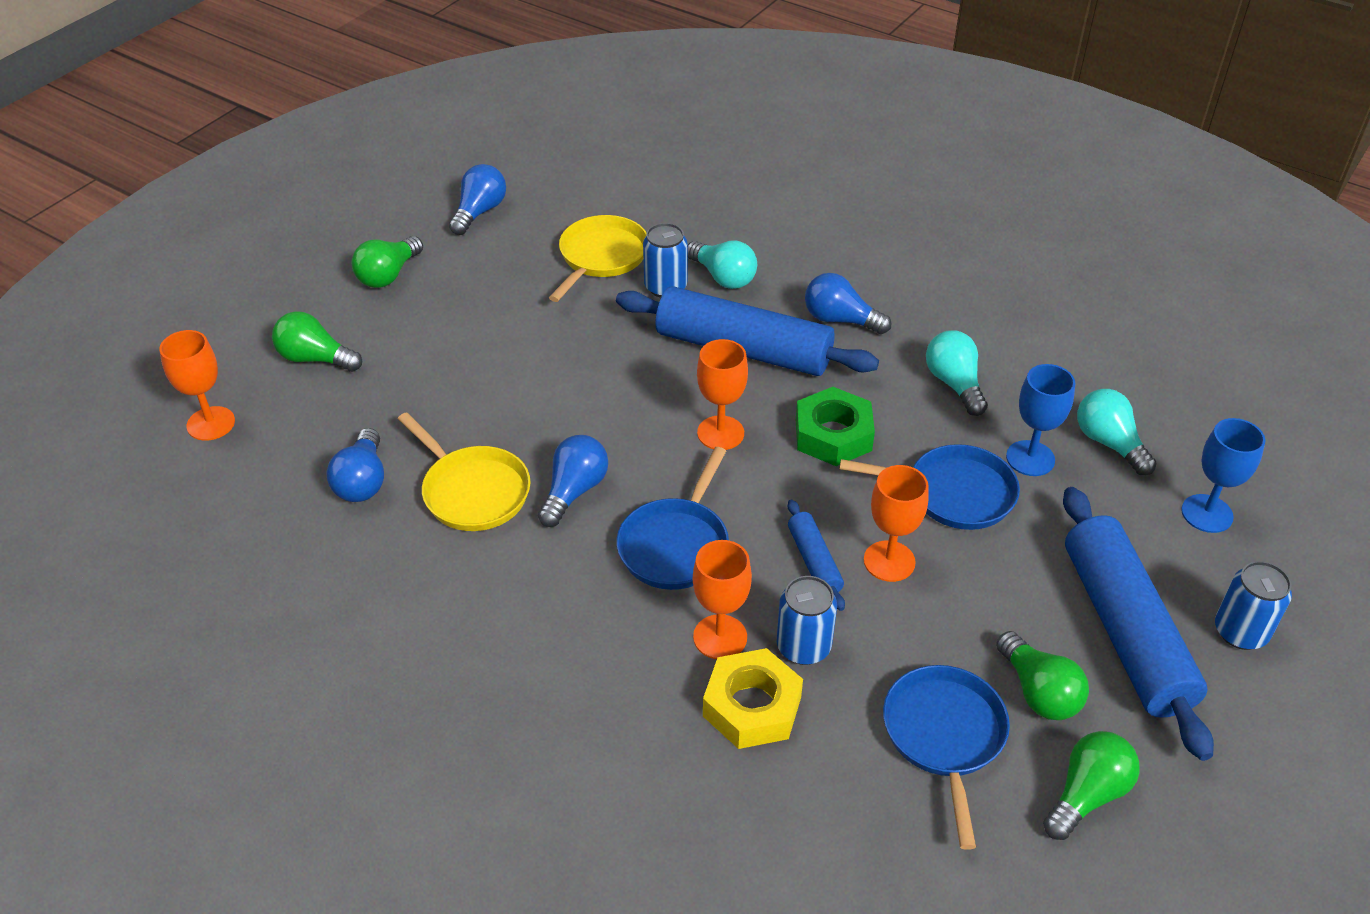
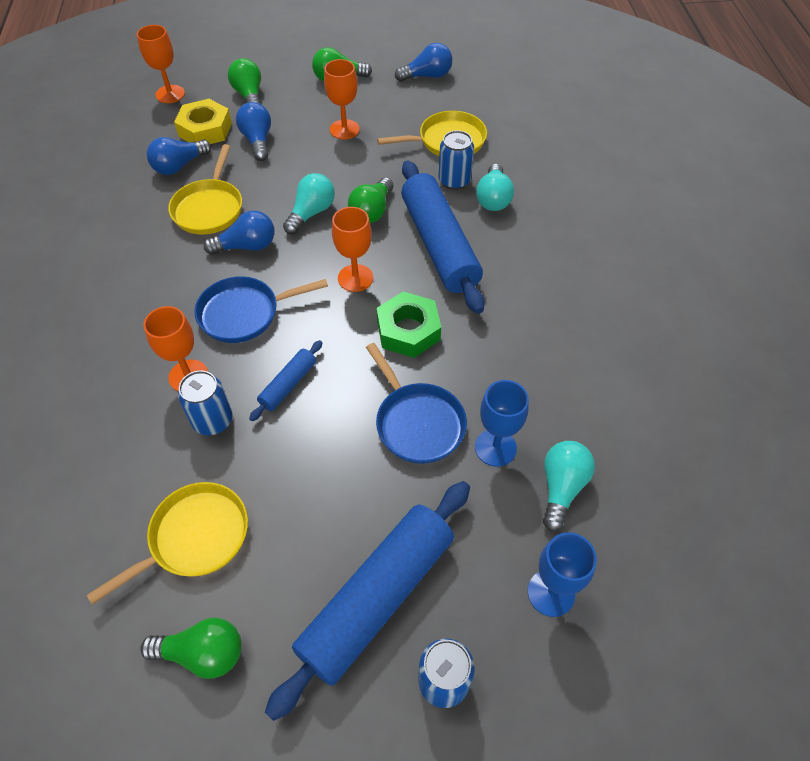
camera: 50 degrees right, 10 degrees up
(752, 706) = (146, 423): yellow nut -> yellow nut (205, 129)
(840, 320) = (519, 273): blue light bulb -> blue light bulb (257, 141)
(889, 561) = (322, 423): orange goblet -> orange goblet (344, 129)
(944, 736) = (194, 538): blue pan -> yellow pan
(954, 384) = (524, 364): turquoise light bulb -> turquoise light bulb (311, 213)
(1038, 692) = (274, 573): green light bulb -> green light bulb (372, 211)

